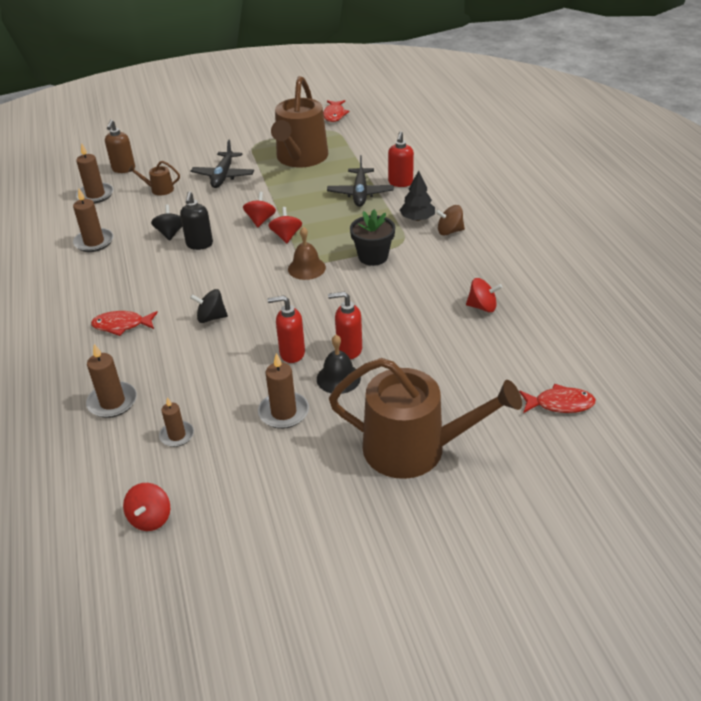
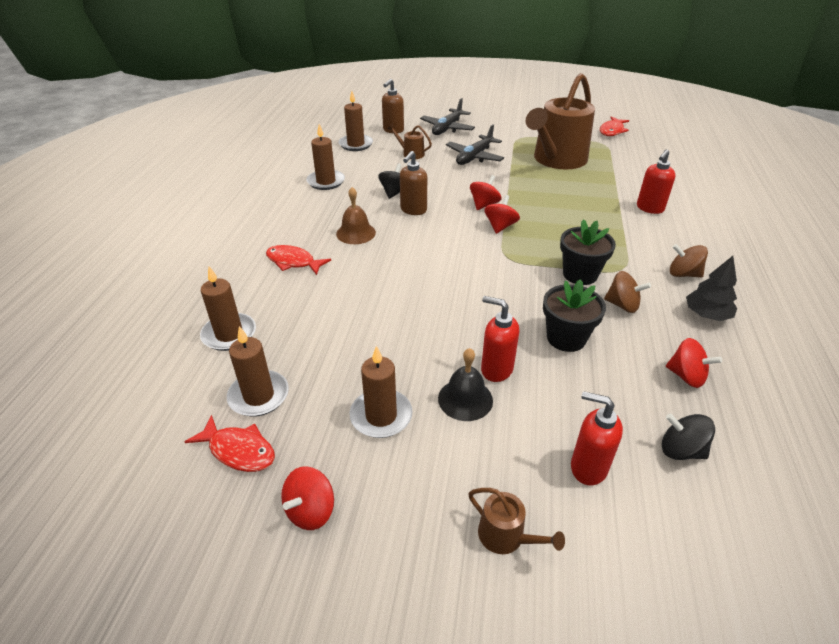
camera: 25 degrees right, 0 degrees up
(150, 518) = (163, 484): red spinning top -> red spinning top (310, 511)
(177, 435) = (259, 396): brown candle -> brown candle, size x1.50
(199, 244) = (413, 210): black soap dispenser -> brown soap dispenser
(211, 317) = (377, 282): black spinning top -> black spinning top (681, 450)
(292, 353) = (432, 350): red soap dispenser -> red soap dispenser (588, 467)
(306, 268) = (502, 264): brown bell -> brown bell (356, 233)
(360, 193) = (600, 207): black plane -> black plane (447, 128)
(387, 309) = (566, 338): none -> black flower pot
(414, 449) = (506, 536): brown watering can -> brown watering can, size x0.40
(416, 270) = (622, 305): none -> brown spinning top
(417, 219) = (651, 249): black tree -> black tree (706, 315)
(560, 404) = (747, 562): red fish -> red fish (239, 450)

